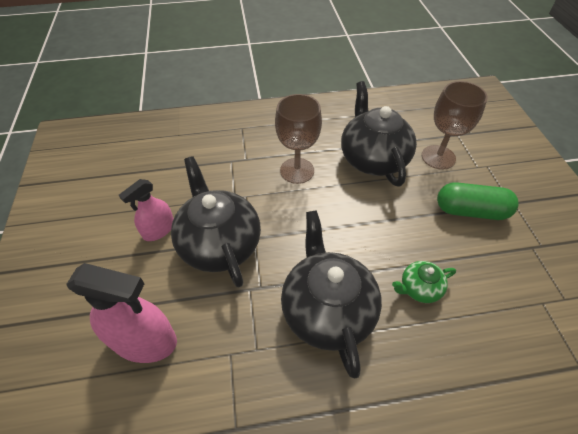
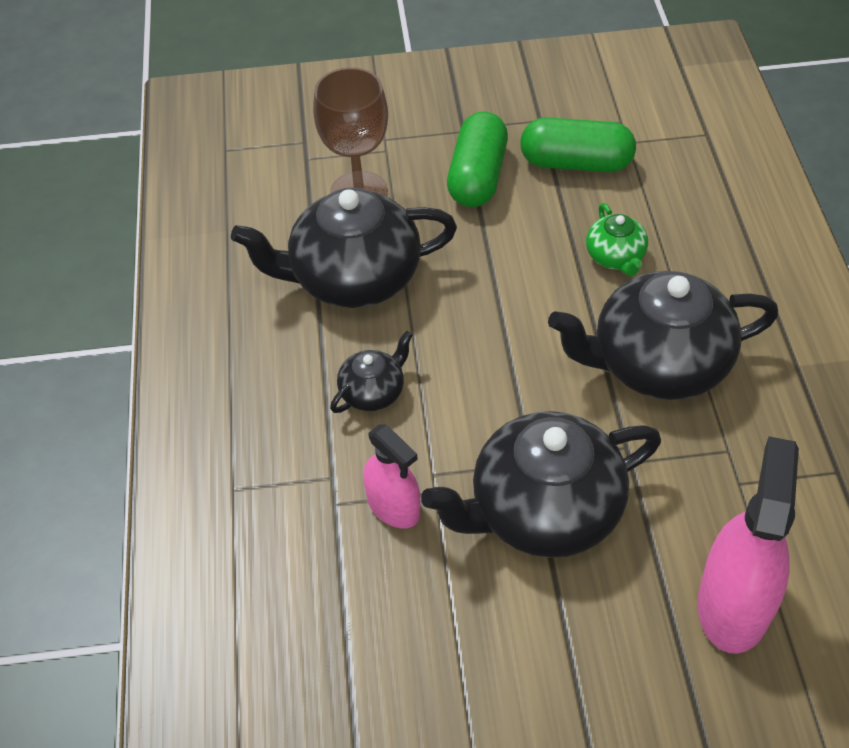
camera: 85 degrees left, 0 degrees up
(159, 230) = (513, 616): pink spray bottle -> pink spray bottle (393, 506)
(297, 170) = (373, 392): brown goblet -> black teapot
(505, 267) = (576, 163): none -> green capsule

